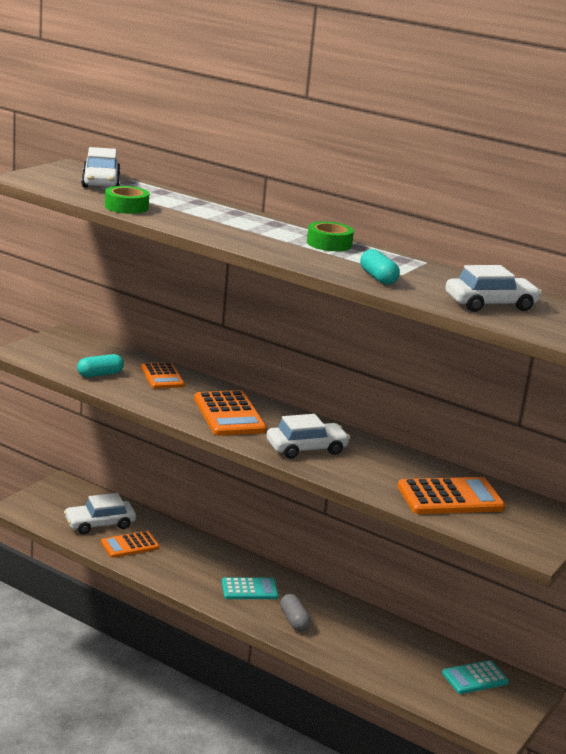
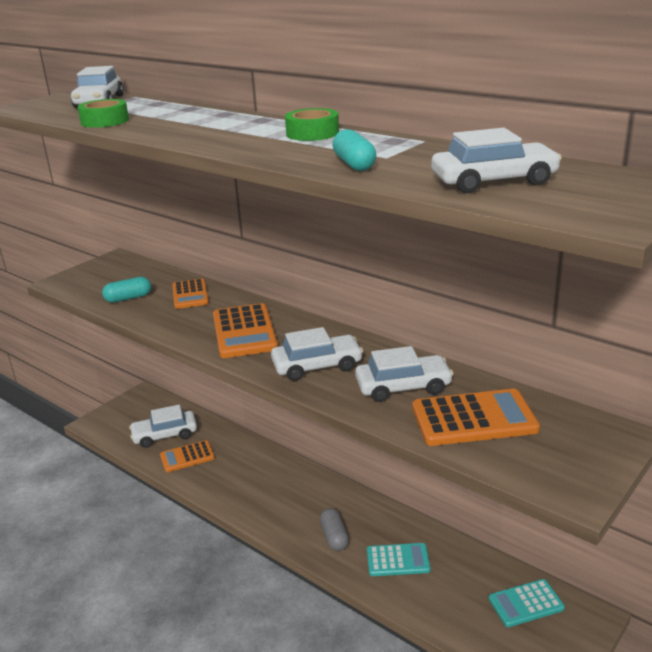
camera: 10 degrees right, 5 degrees up
(249, 589) = (294, 501): turquoise calculator -> turquoise calculator (398, 560)
(386, 470) = (403, 387): none -> white car

